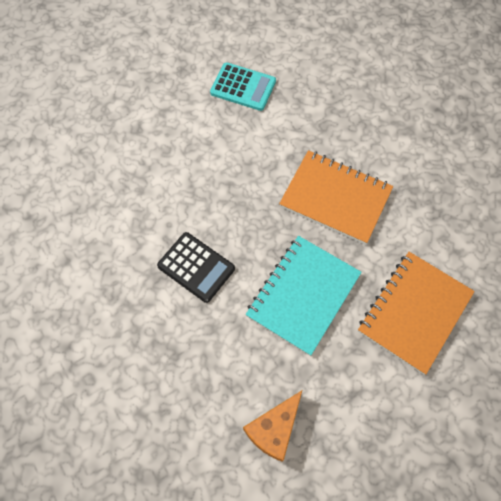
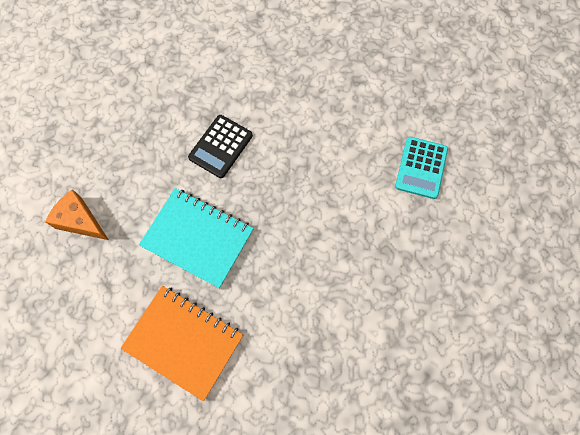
camera: 85 degrees right, 5 degrees up
(335, 198) = (301, 264): orange notebook -> none

